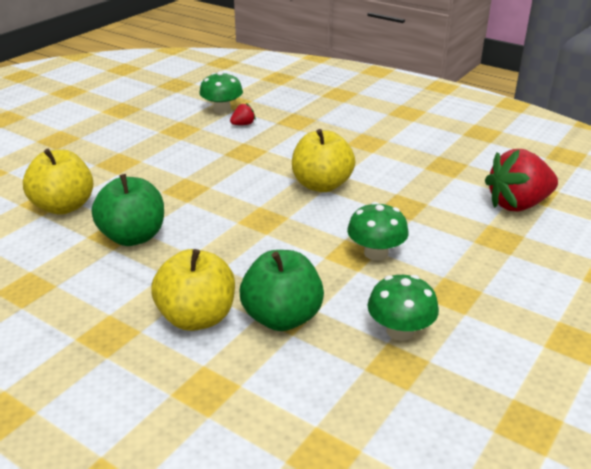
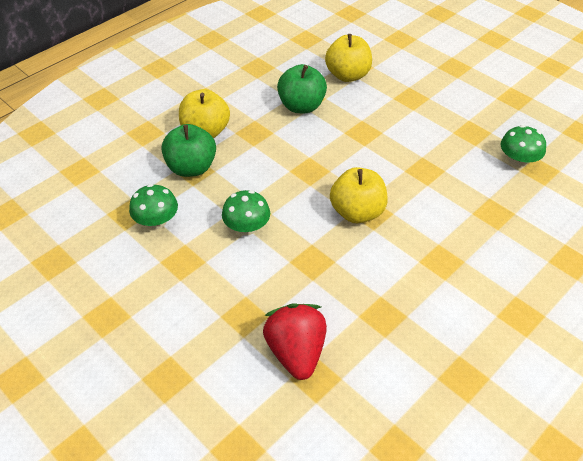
camera: 100 degrees right, 15 degrees up
(243, 124) = (483, 173): red strawberry -> none

